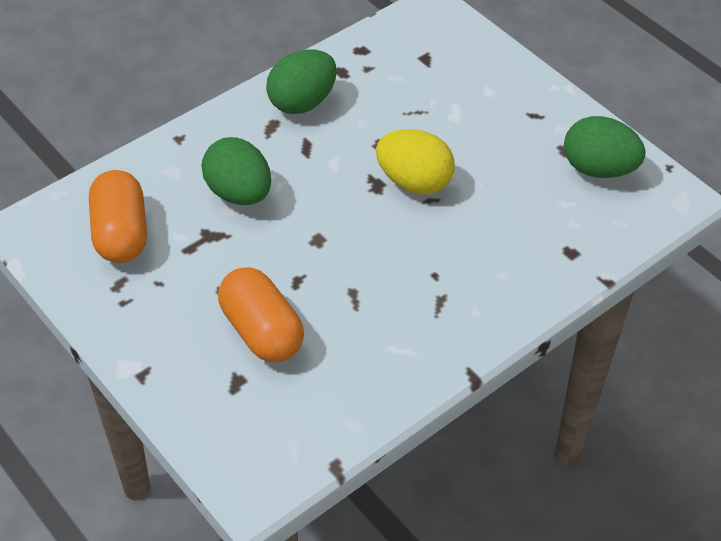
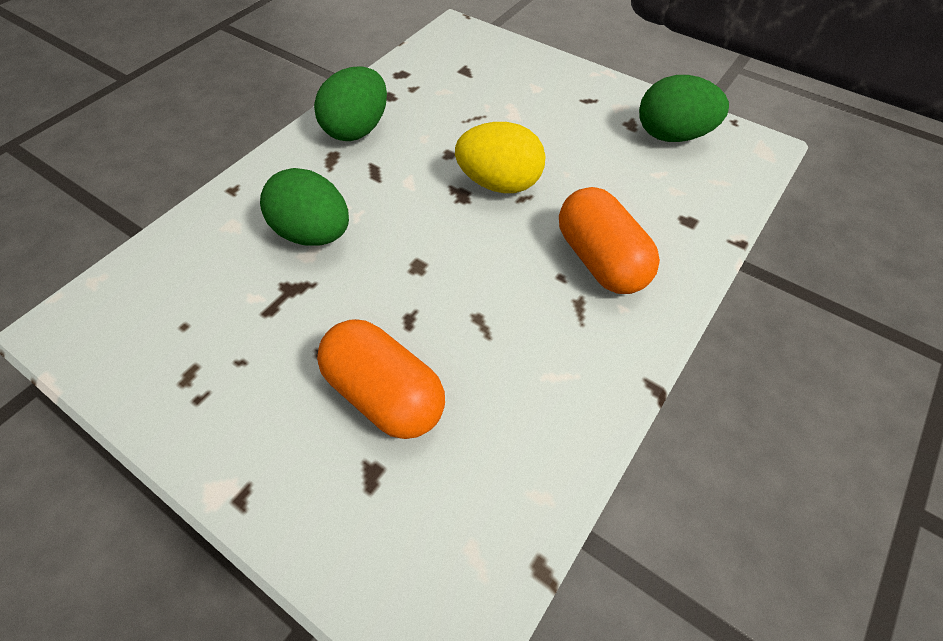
camera: 15 degrees left, 5 degrees up
(121, 233) = (181, 310): orange capsule -> orange capsule (600, 260)

